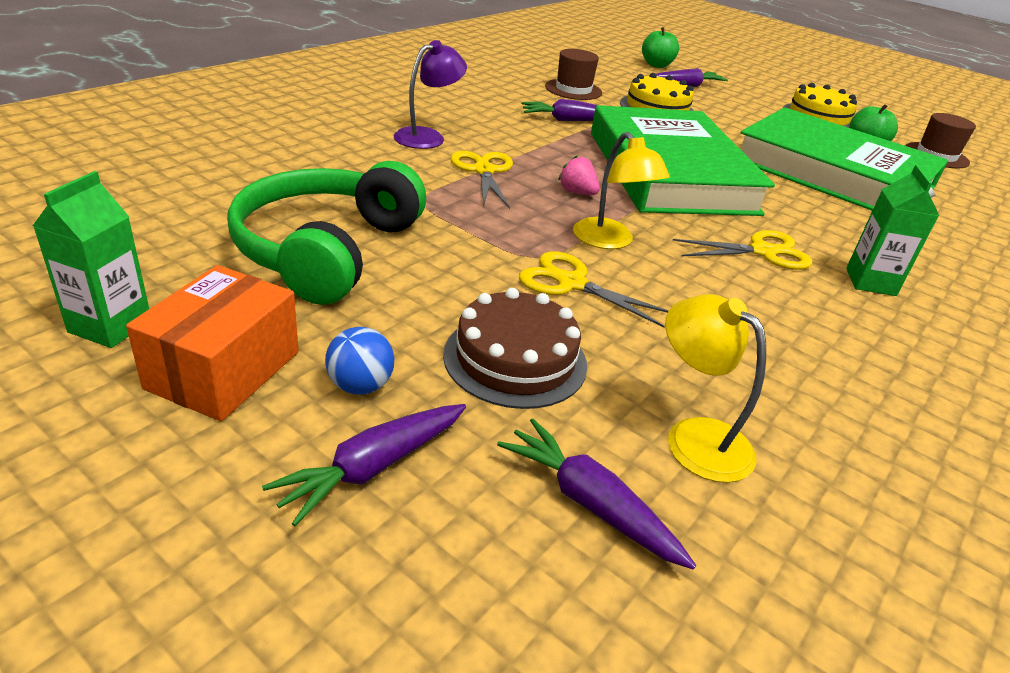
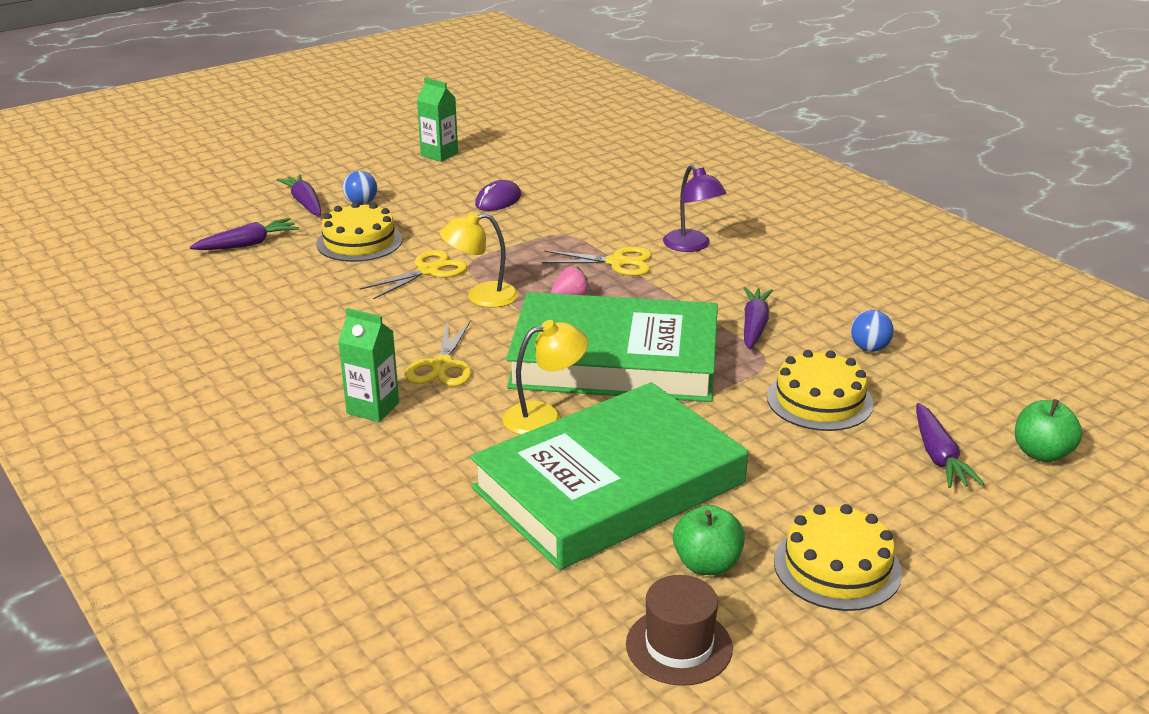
camera: 110 degrees right, 5 degrees down
(224, 370) = (391, 176): orange box -> none
(326, 250) = (498, 200): green headphones -> purple mouse
(515, 359) = (359, 242): brown cake -> yellow cake
(573, 90) = (869, 348): brown hat -> blue ball
(695, 437) = (265, 279): yellow lamp -> yellow lamp (544, 417)

